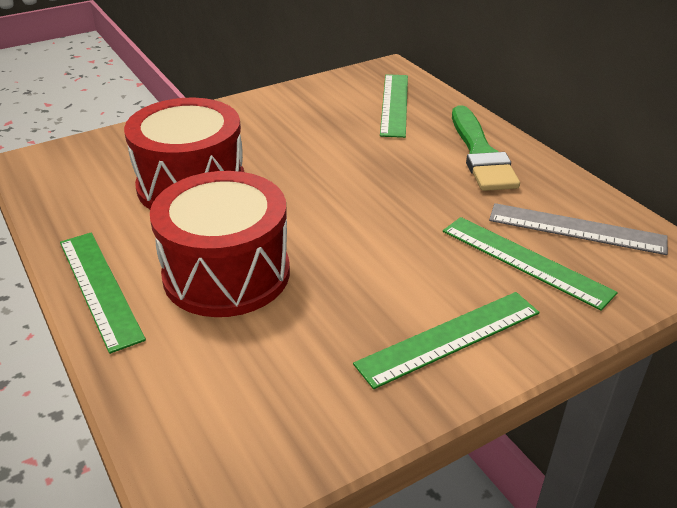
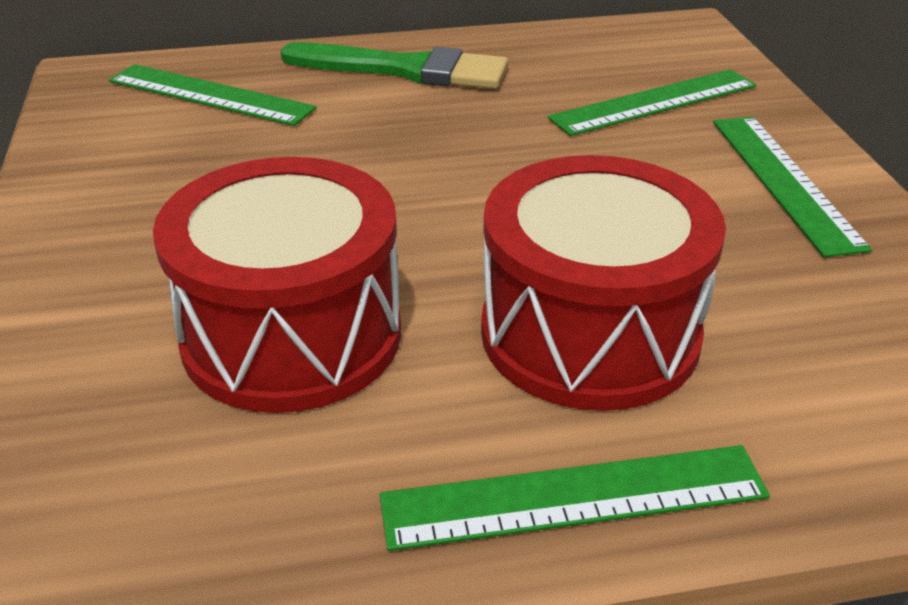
camera: 70 degrees left, 0 degrees up
(576, 229) = (606, 59): grey ruler -> none

